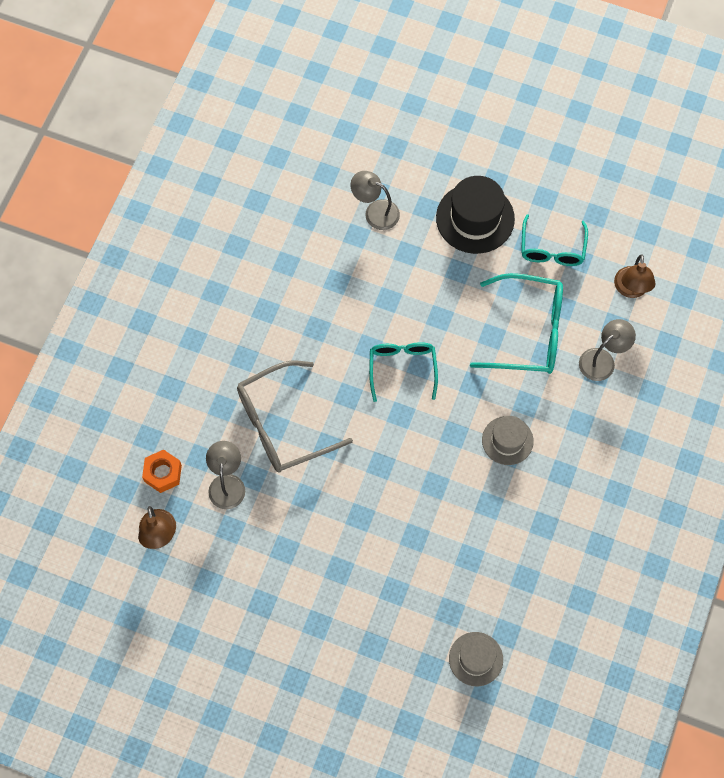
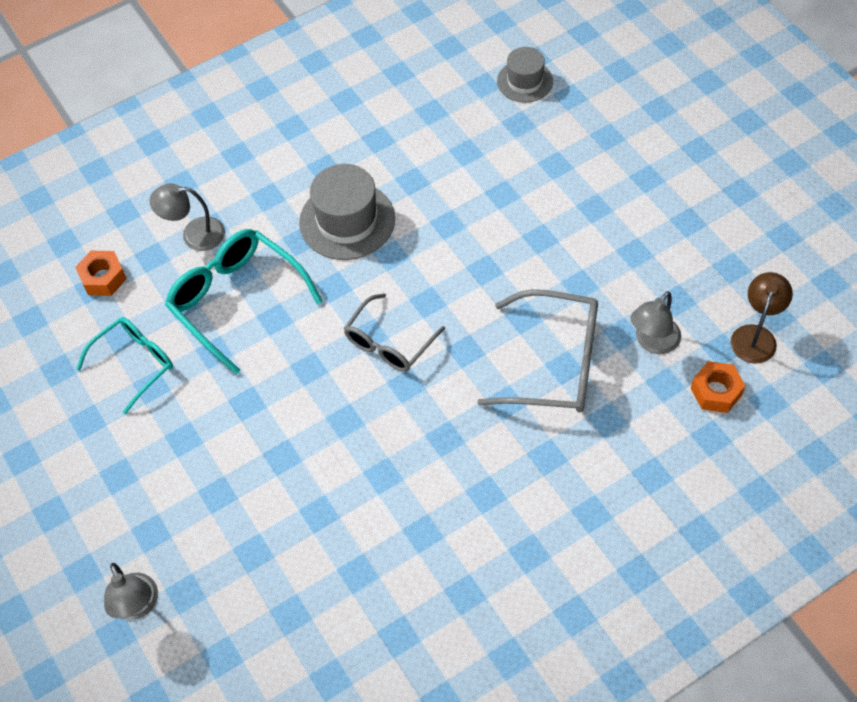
camera: 140 degrees left, 10 degrees down
(375, 211) = (275, 527): grey lamp -> grey lamp (137, 606)
(402, 368) = (389, 342): turquoise glasses -> grey glasses
(475, 218) = (178, 447): black hat -> none
(507, 440) = (347, 220): grey hat -> grey hat, size x1.61
(631, 289) = (103, 278): brown lamp -> orange nut

